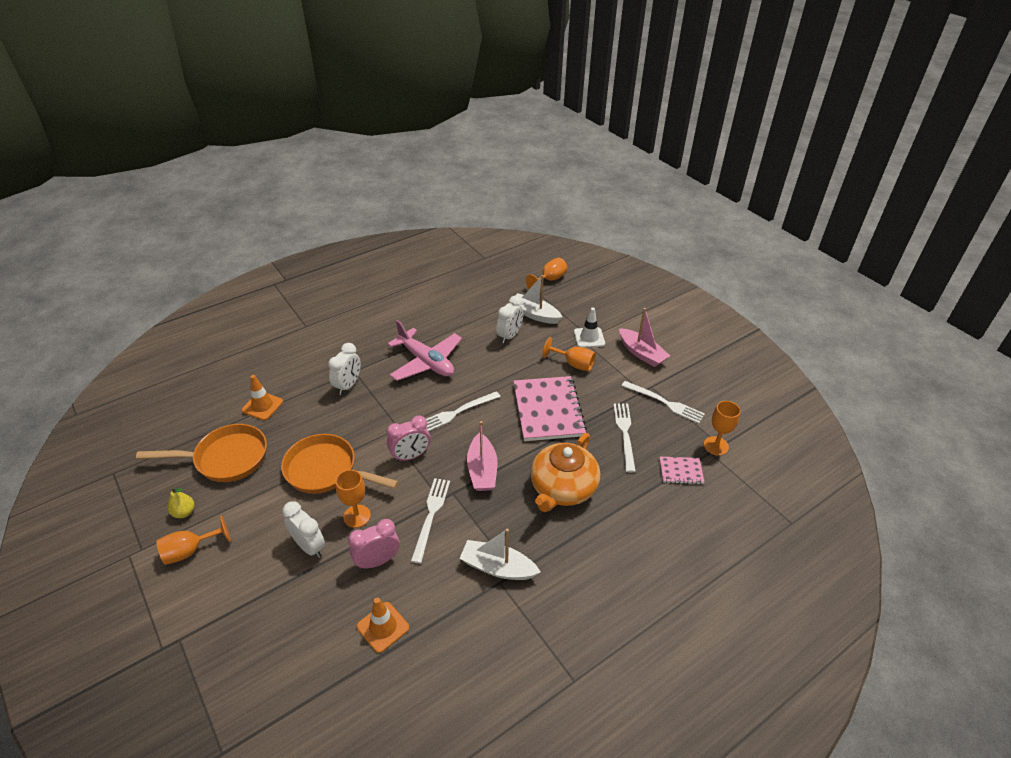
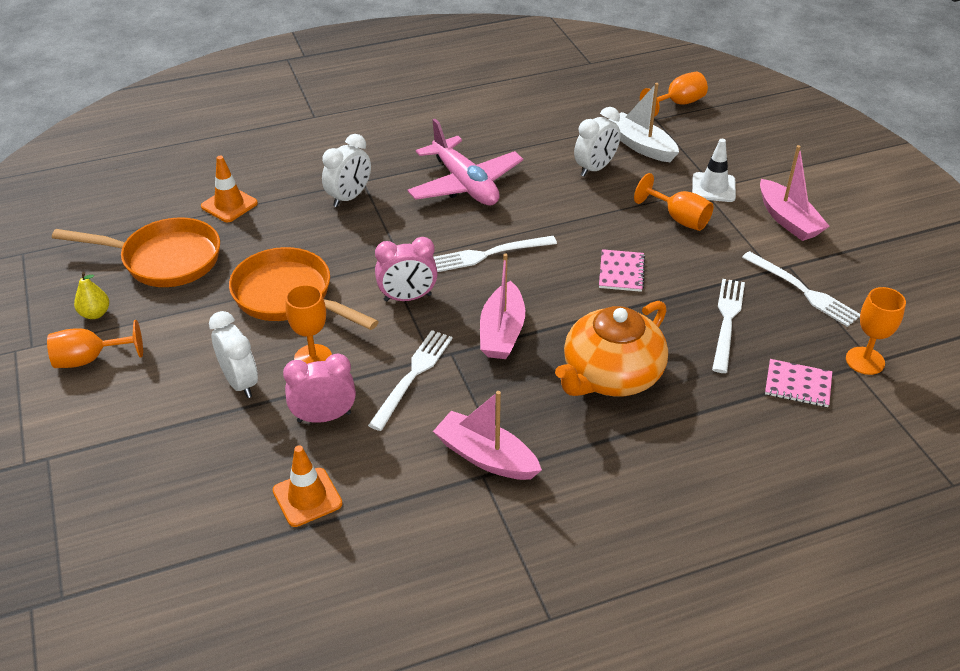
camera: 15 degrees right, 0 degrees up
(498, 567) = (486, 457): white boat -> pink boat
(548, 410) = (621, 272): pink notebook -> pink notebook, size x0.47

